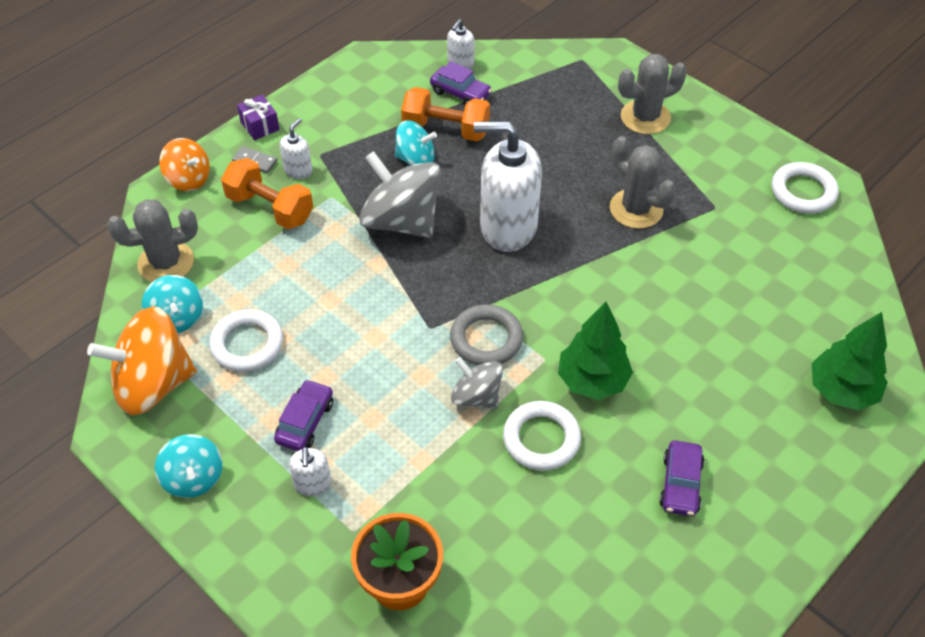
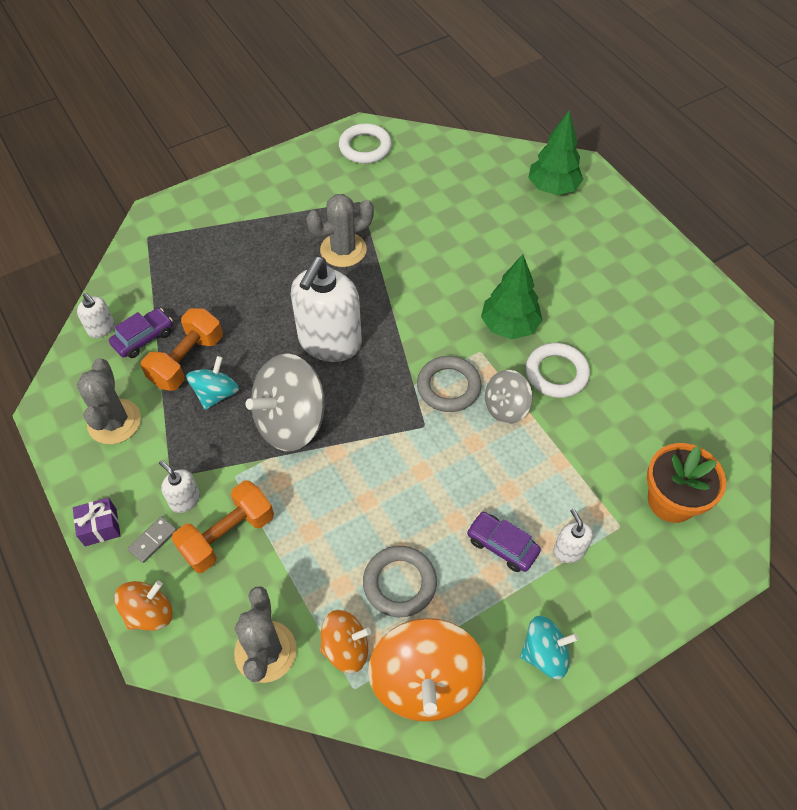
camera: 75 degrees left, 5 degrees up
(177, 318) = (346, 648): turquoise spinning top -> orange spinning top
(247, 344) = (399, 583): white ring -> grey ring
(312, 484) = (569, 550): white soap dispenser -> white soap dispenser turned 120 degrees counterclockwise
(645, 117) = (242, 214): grey cactus -> grey cactus (114, 422)
(680, 484) = (612, 299): purple car -> none

